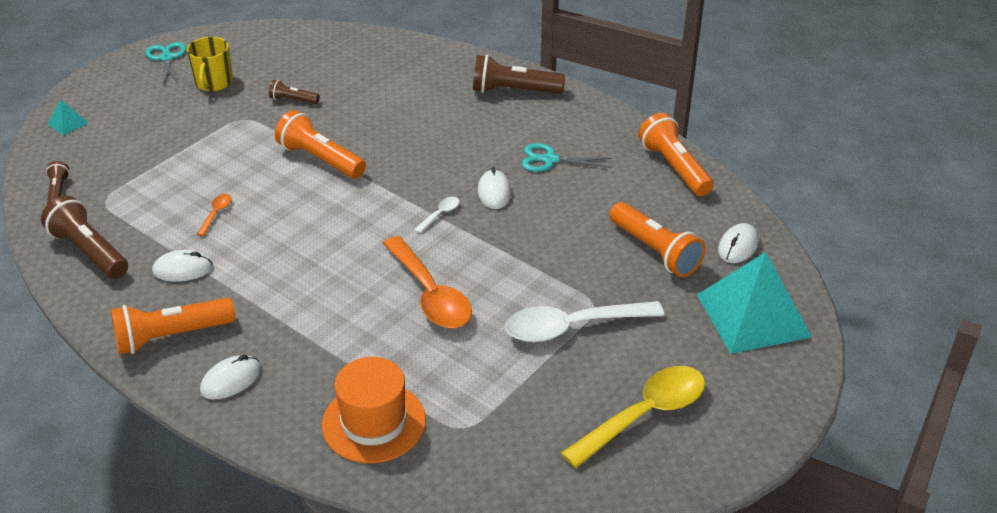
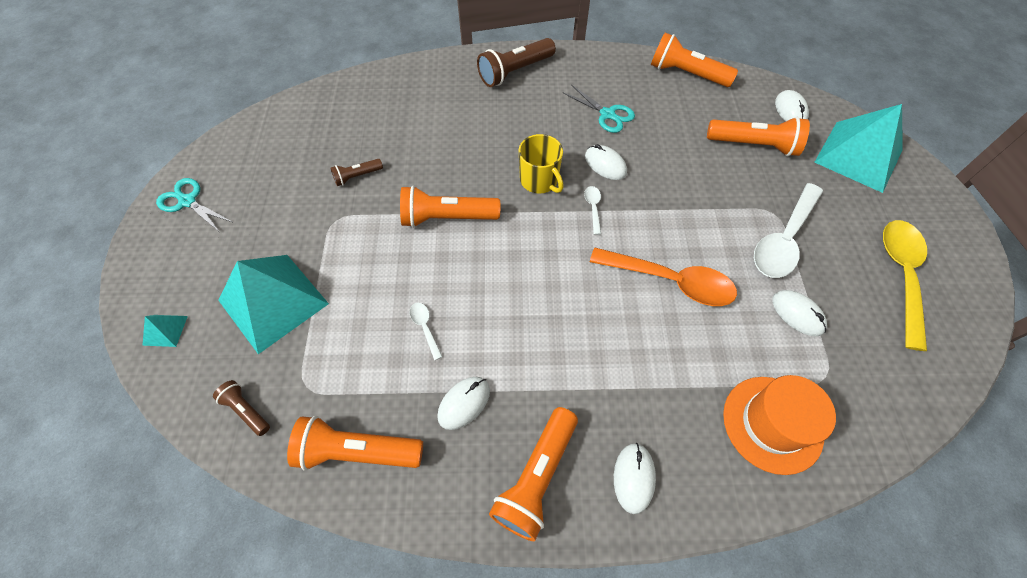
camera: 40 degrees left, 20 degrees up
(89, 251) = (357, 451): brown flashlight -> orange flashlight
(145, 143) = (273, 301): none -> turquoise pyramid
(213, 83) = (264, 200): yellow mug -> yellow mug (539, 180)
(216, 214) = (425, 327): orange spoon -> white spoon
(503, 378) = (797, 314): none -> white mouse
(550, 160) = (607, 114): turquoise scissors -> turquoise scissors turned 105 degrees counterclockwise

